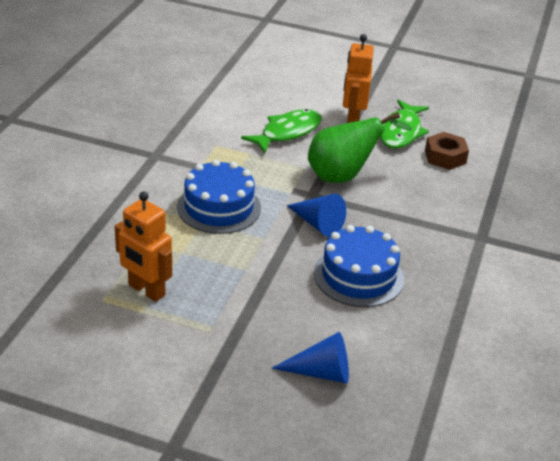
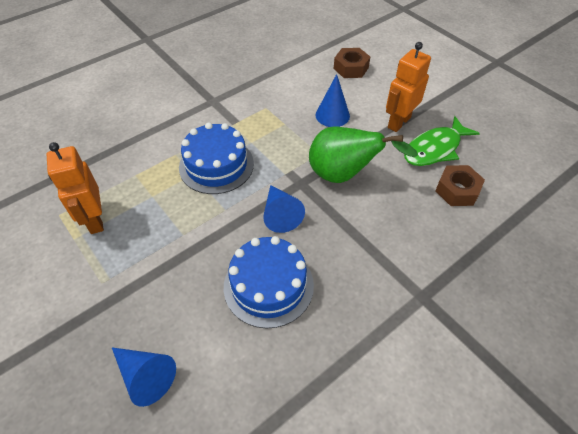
camera: 35 degrees right, 15 degrees up
(266, 87) = (351, 68): none -> brown nut
(287, 132) = (332, 115): green fish -> blue cone

